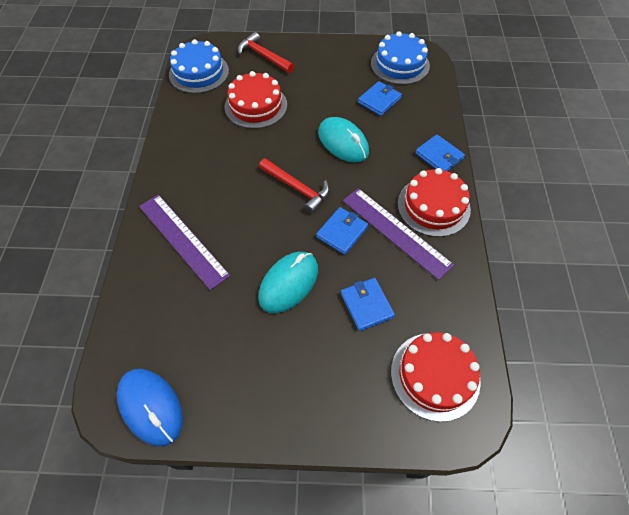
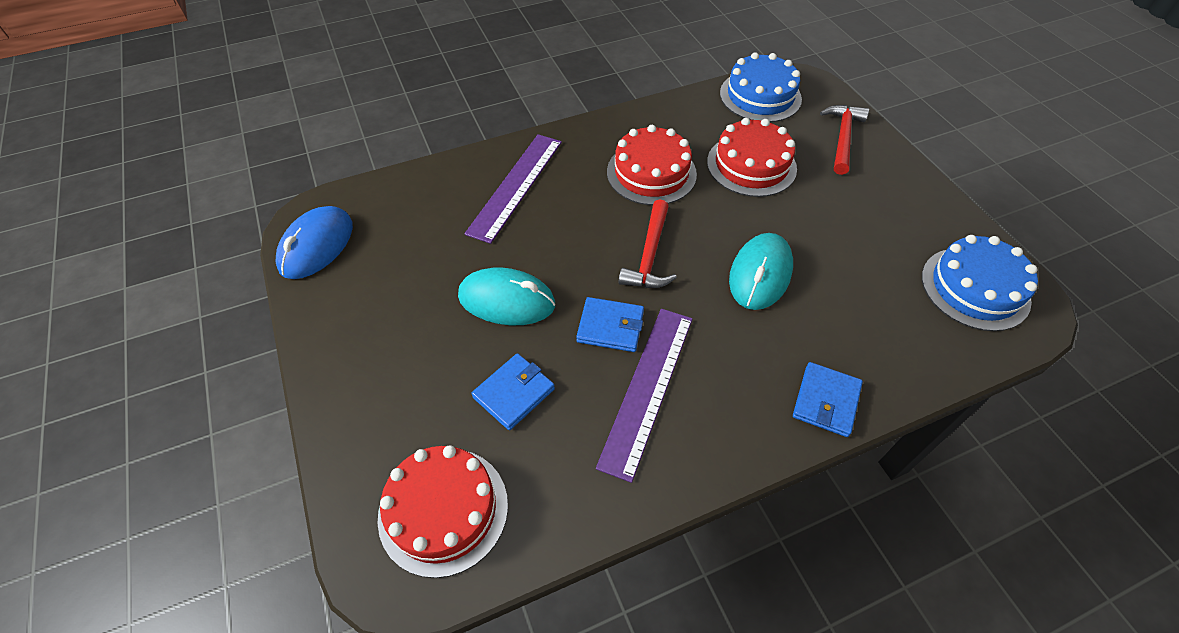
camera: 65 degrees right, 5 degrees down
(379, 100) = (875, 288): blue wallet -> none
(433, 206) = (723, 423): red cake -> red cake (651, 173)

